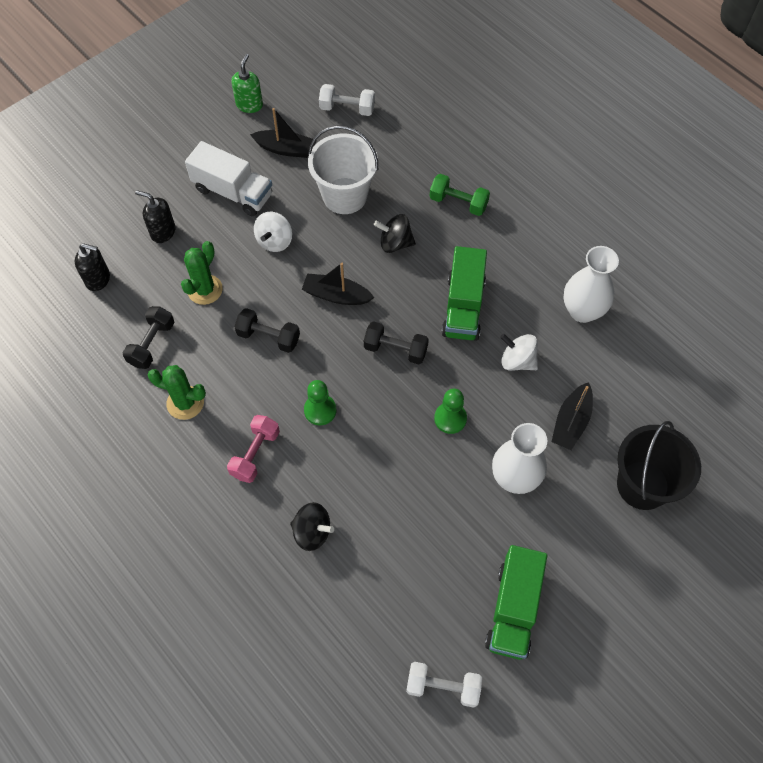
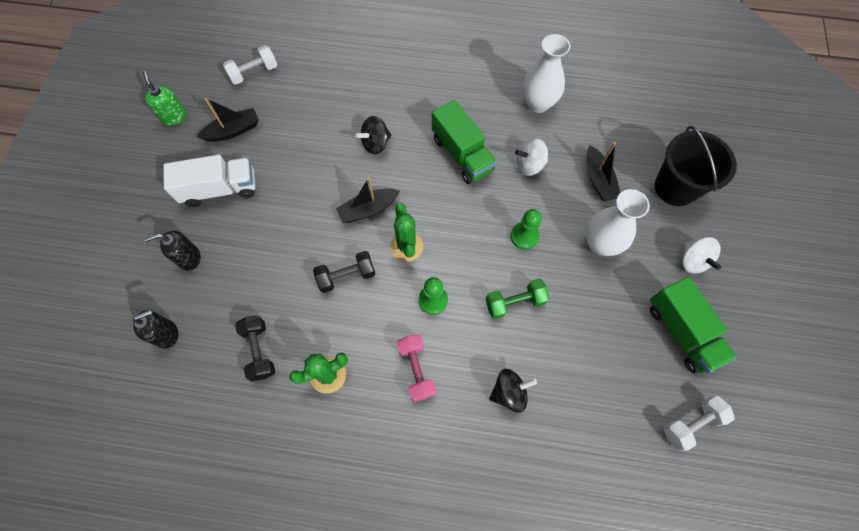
camera: 40 degrees left, 5 degrees up
(205, 290) = (264, 277): green cactus -> green cactus (406, 246)
(274, 241) = (286, 203): white spinning top -> white spinning top (692, 261)
(345, 196) = (309, 135): white bucket -> none
(395, 349) = (444, 217): black dumbbell -> none
(458, 203) = (393, 87): green dumbbell -> green dumbbell (514, 302)

